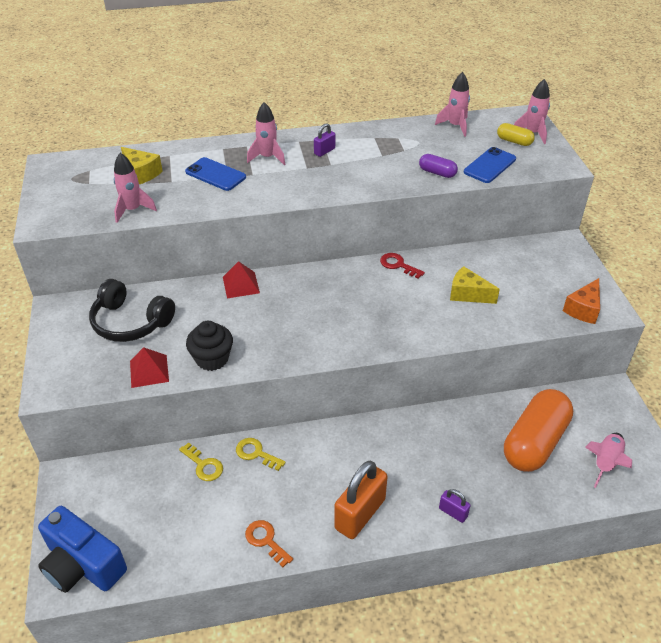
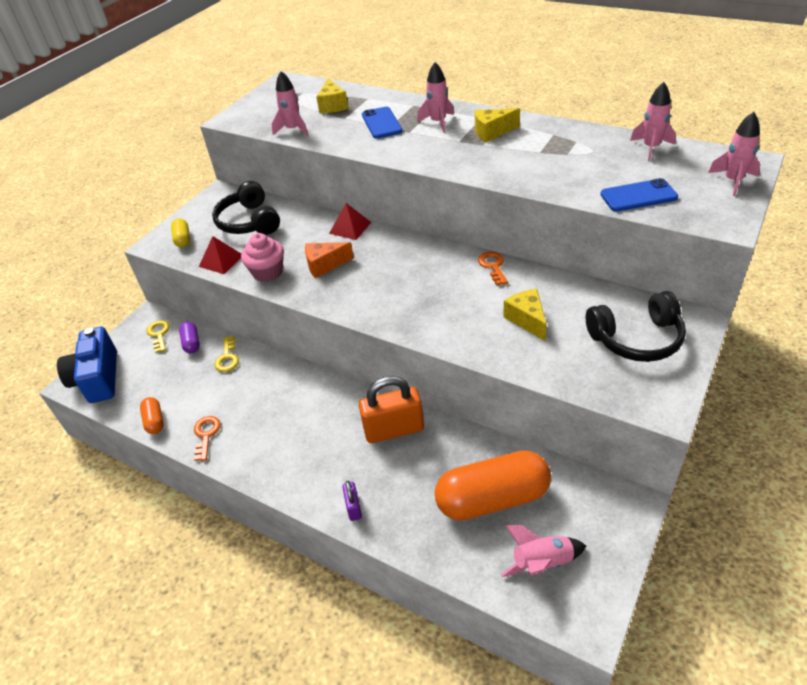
camera: 45 degrees right, 0 degrees up
(199, 562) = (154, 421): none -> orange capsule
(212, 359) = (267, 272): black cupcake -> pink cupcake
(256, 453) = (267, 370): yellow key -> yellow key (159, 334)
(324, 151) = (492, 132): purple padlock -> yellow cheese
(360, 514) = (285, 460): orange padlock -> orange padlock (394, 430)
(398, 265) = (493, 266): red key -> orange key
(437, 173) = (573, 184): purple capsule -> purple capsule (191, 343)
(514, 141) = (699, 182): yellow capsule -> yellow capsule (183, 239)
(548, 273) = (636, 339): none -> black headphones
(583, 309) = (632, 391): orange cheese -> orange cheese (324, 265)

